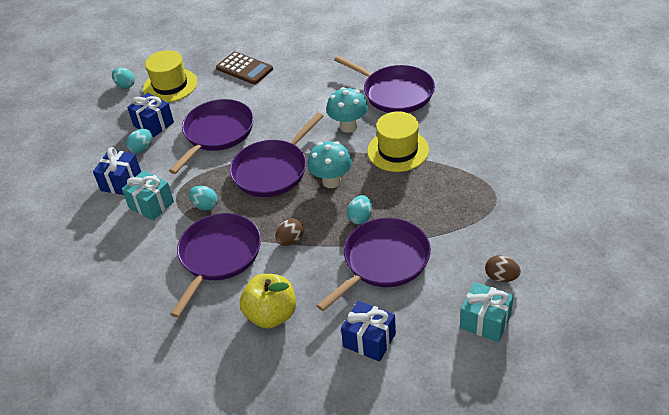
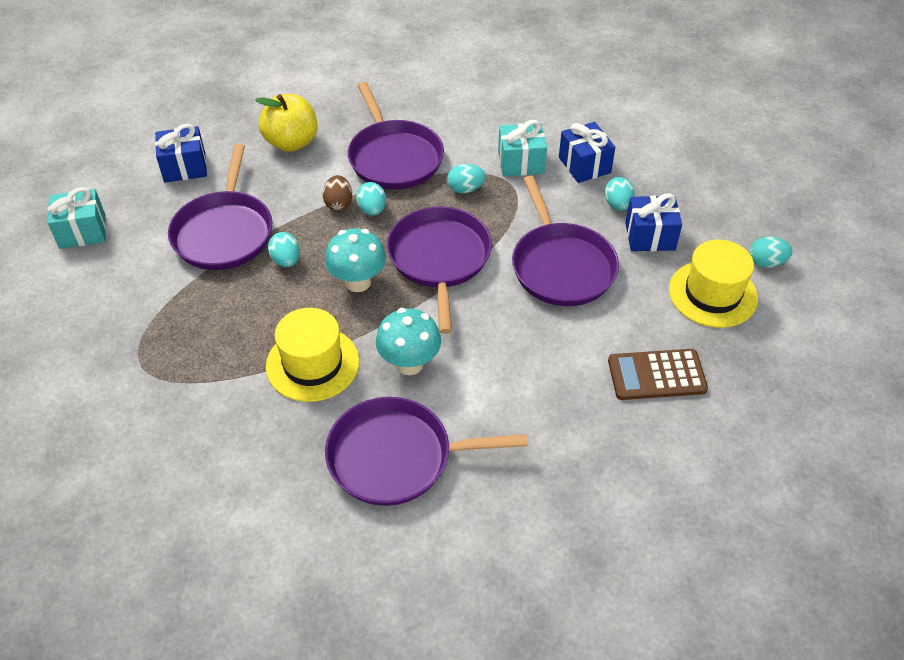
camera: 135 degrees right, 5 degrees up
(275, 223) = (372, 210): none -> turquoise egg
(501, 277) = (87, 278): brown egg -> none

